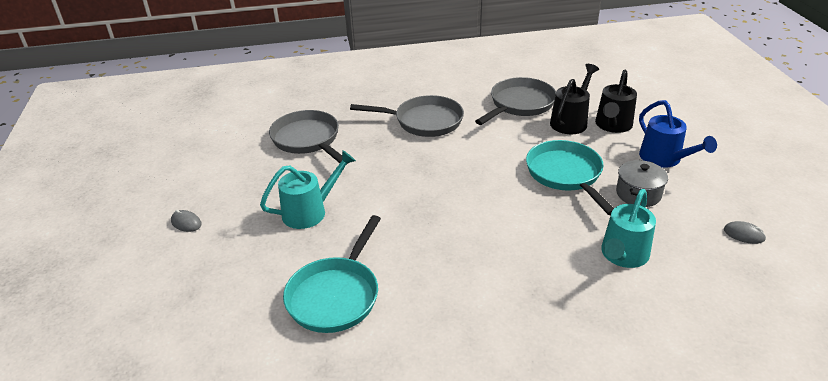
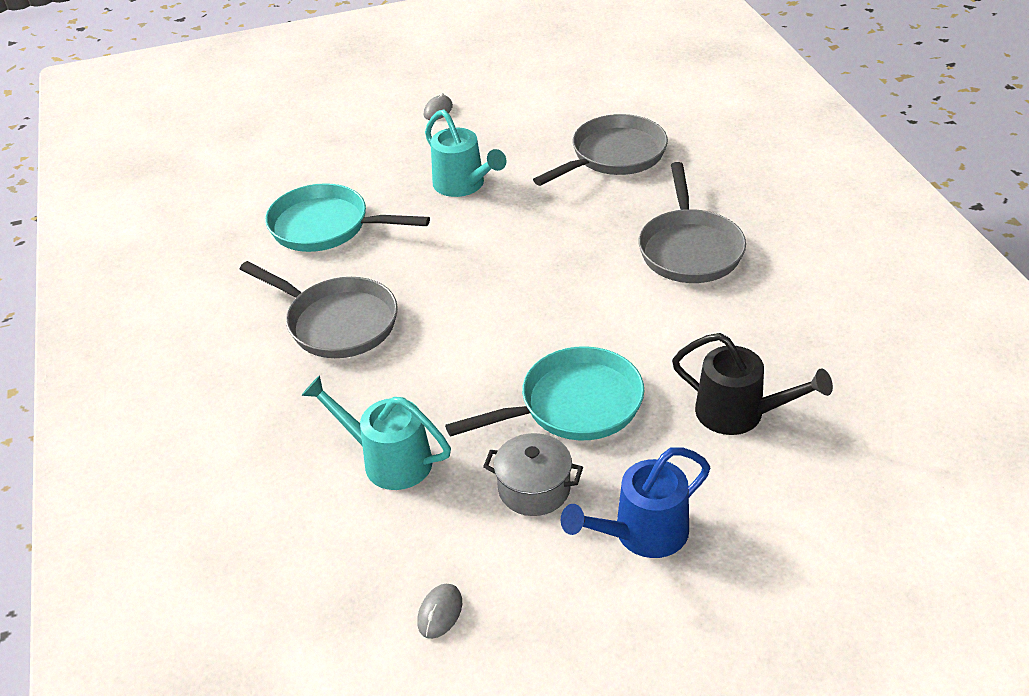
camera: 85 degrees right, 5 degrees up
(520, 104) = (777, 349): grey pan -> grey pan (337, 323)
(612, 126) = (738, 469): black watering can -> none

